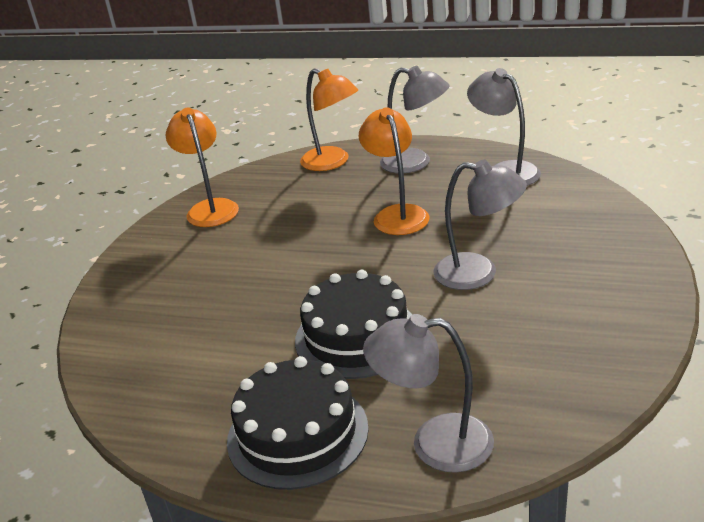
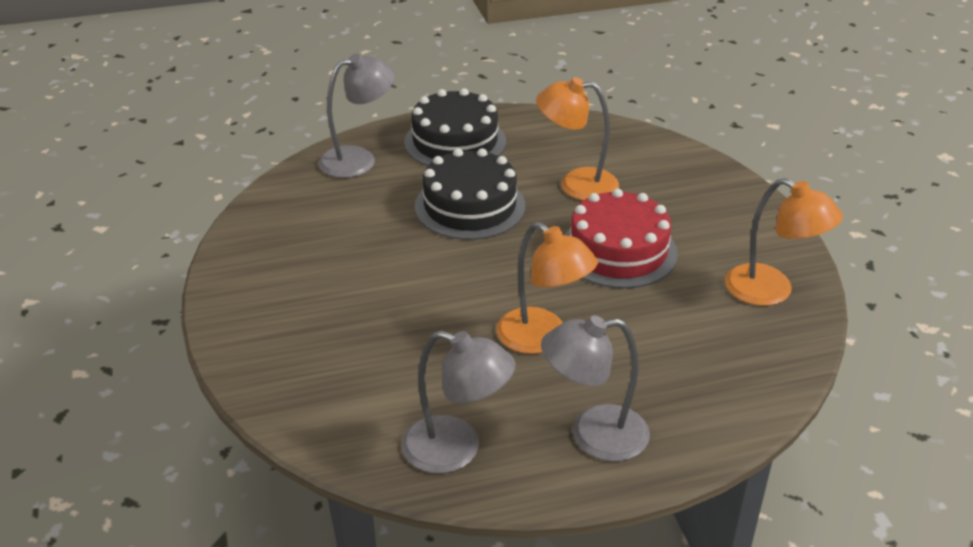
camera: 145 degrees right, 5 degrees up
(274, 260) = (618, 251): none -> red cake
(332, 162) = (711, 405): orange lamp -> orange lamp (576, 184)
(479, 273) = (402, 288): grey lamp -> none

